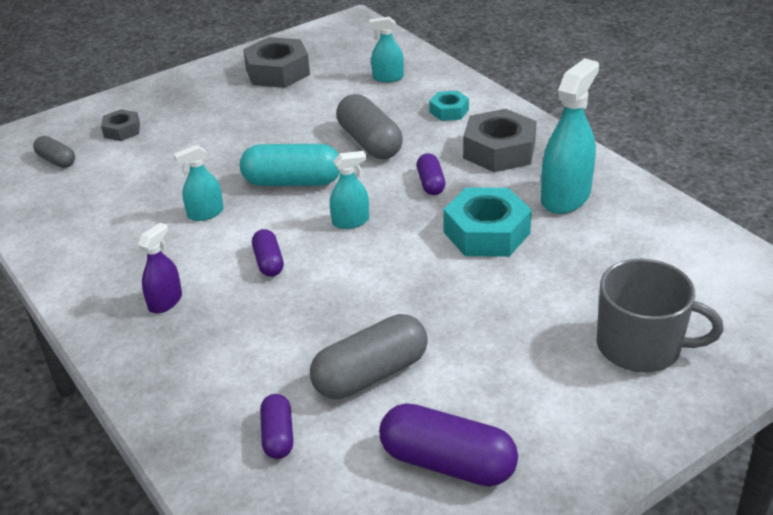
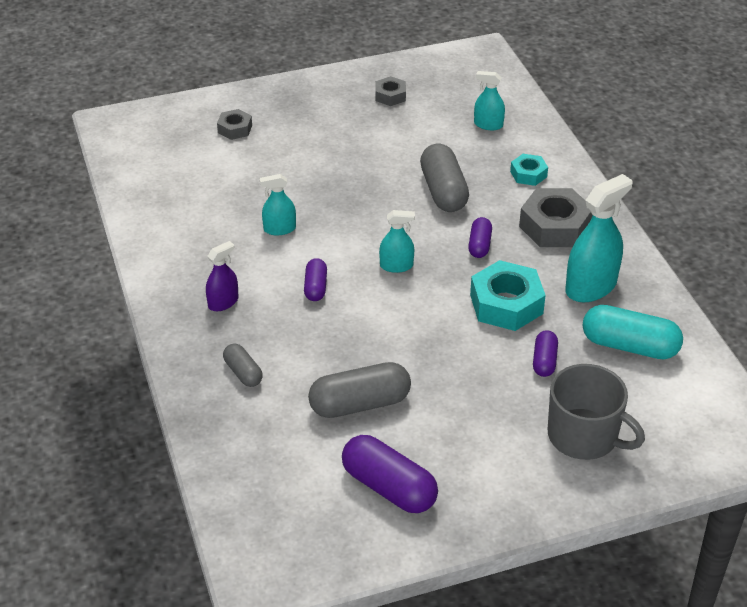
camera: 15 degrees right, 5 degrees up
(56, 160) = (172, 147): grey capsule -> grey capsule (243, 372)
(277, 72) = (390, 96): grey nut -> grey nut, size x0.54
(278, 436) = (272, 434): purple capsule -> purple capsule (544, 361)
(292, 182) = (362, 215): turquoise capsule -> turquoise capsule (629, 346)

